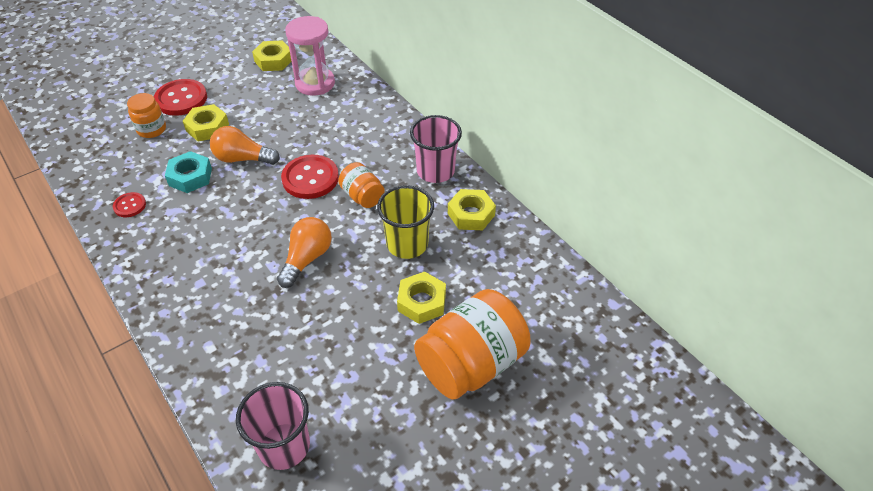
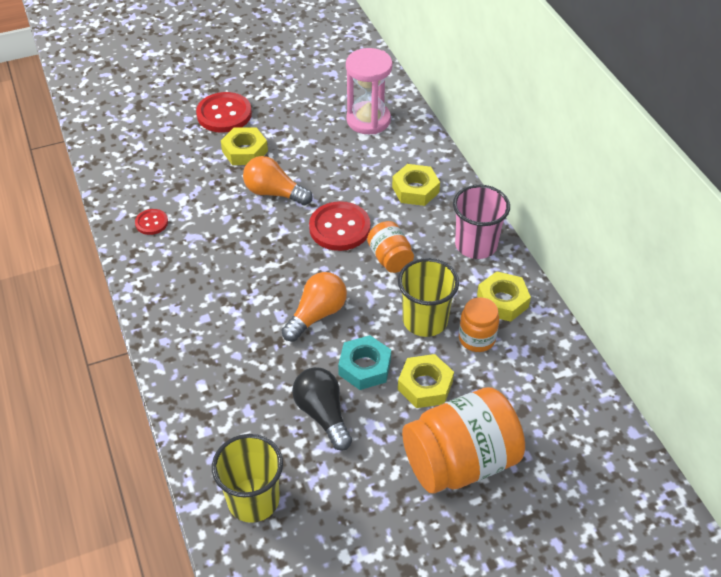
camera: 15 degrees right, 0 degrees up
(152, 129) = (188, 143): orange jar -> orange jar (477, 338)
(190, 177) = (217, 203): turquoise nut -> turquoise nut (364, 367)
(273, 60) = (329, 86): yellow nut -> yellow nut (415, 190)
(284, 446) = (253, 500): pink cup -> yellow cup
(333, 348) = (323, 414): none -> black light bulb

